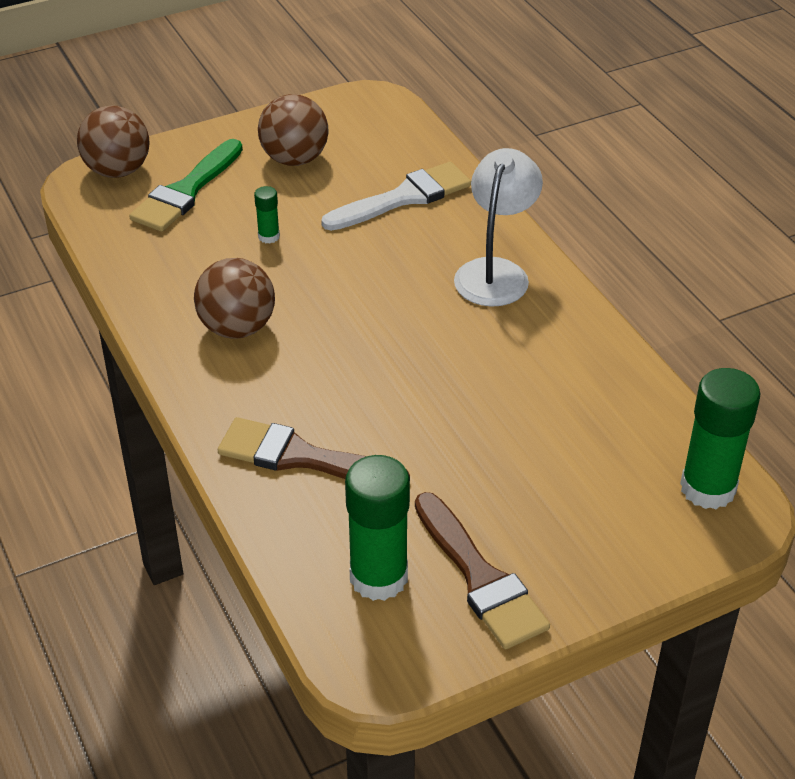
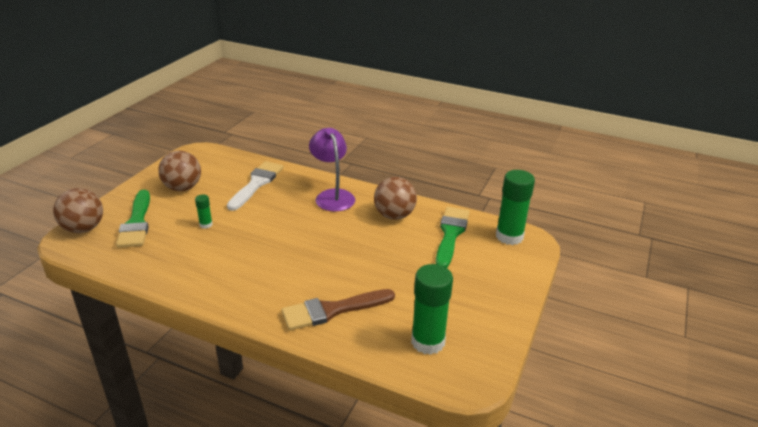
camera: 40 degrees left, 10 degrees down
(237, 328) = (234, 270): brown ball -> brown ball (394, 215)
(480, 578) = (469, 317): brown brush -> none
(495, 272) = (332, 196): white lamp -> purple lamp
(611, 432) = (451, 234): none -> green brush

